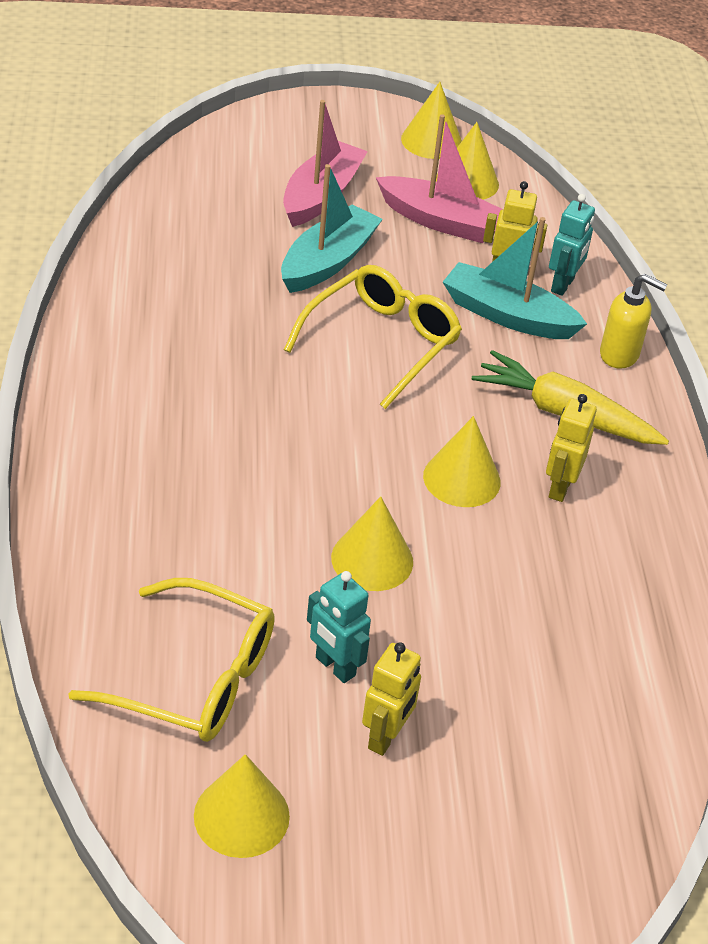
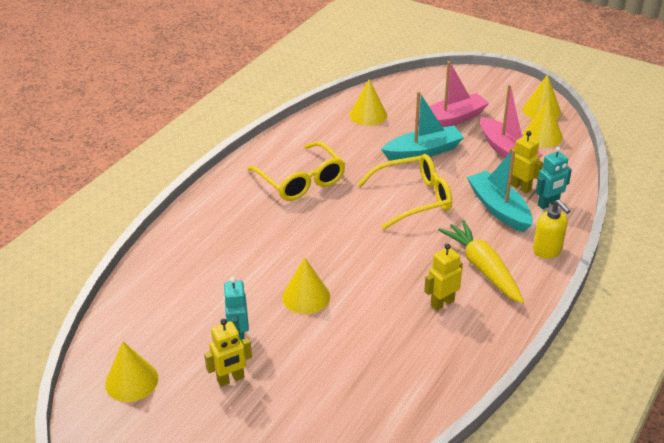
camera: 40 degrees right, 5 degrees down
(193, 677) = (170, 312): yellow glasses -> yellow glasses (301, 180)
(461, 479) = (391, 278): yellow cone -> yellow cone (368, 115)

